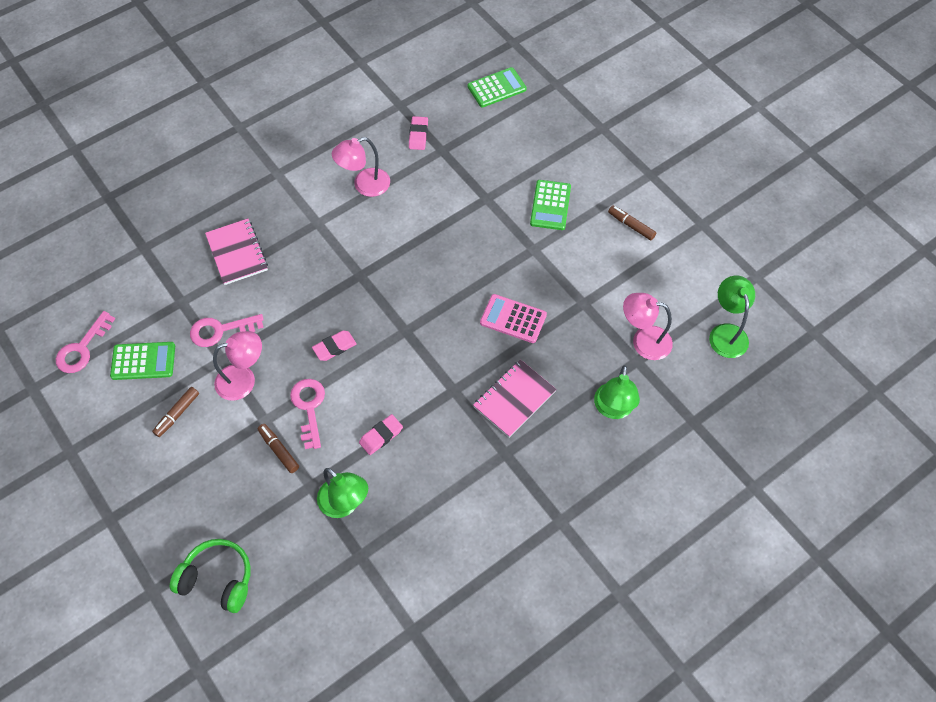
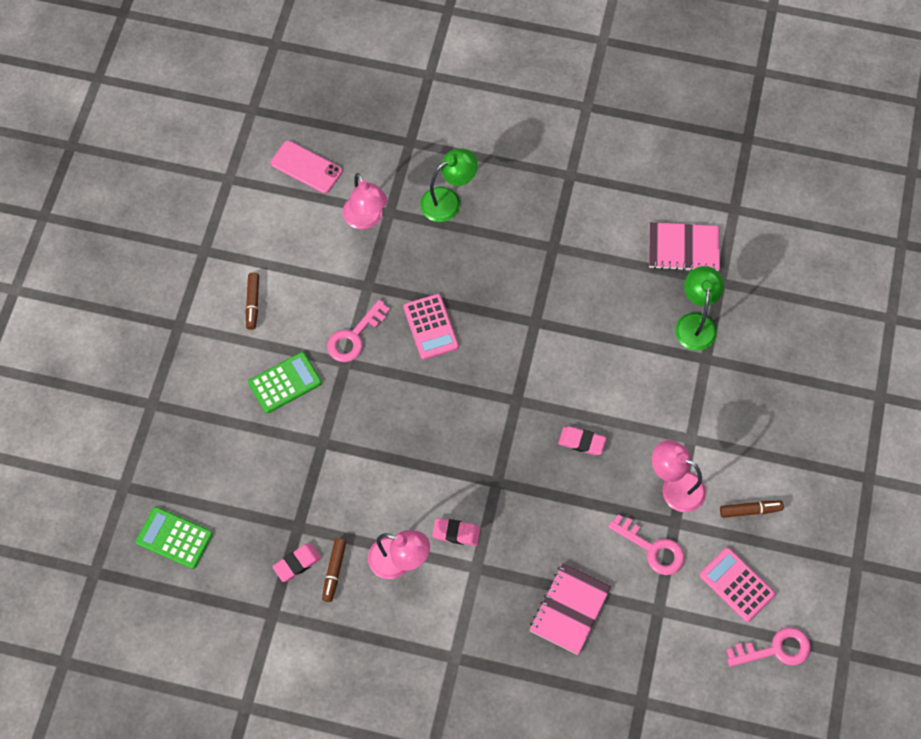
camera: 130 degrees left, 5 degrees up
(143, 361) = (737, 584): green calculator -> pink calculator
(217, 579) = (829, 360): green headphones -> none
(279, 450) = (702, 406): brown marker -> brown marker (334, 571)
(309, 408) = (649, 415): pink key -> pink key (354, 336)
(381, 436) = (621, 342): pink eraser -> pink eraser (456, 533)
(514, 399) = (503, 273): pink notebook -> pink notebook (683, 248)
(726, 333) = (306, 167): green lamp -> pink phone

